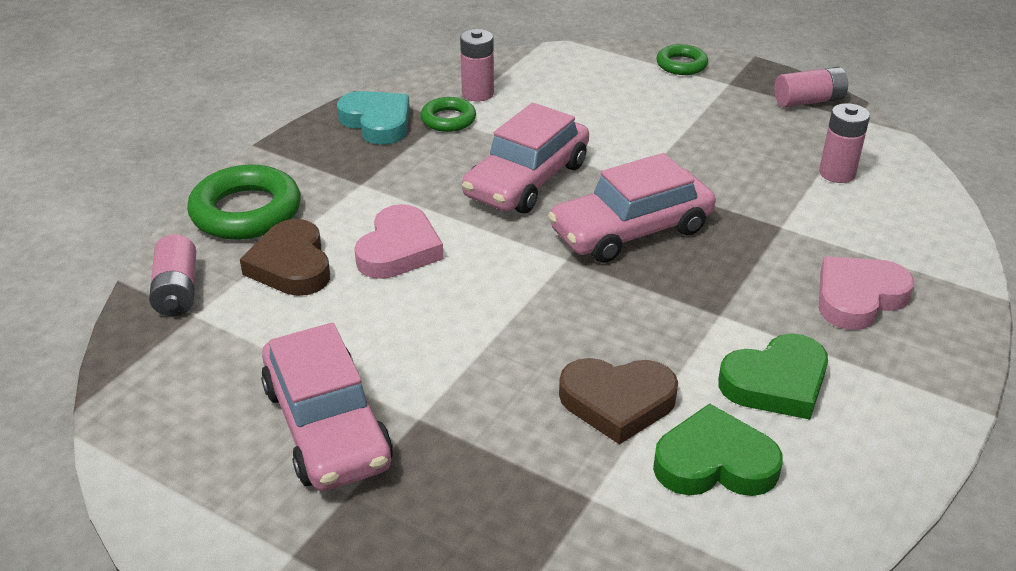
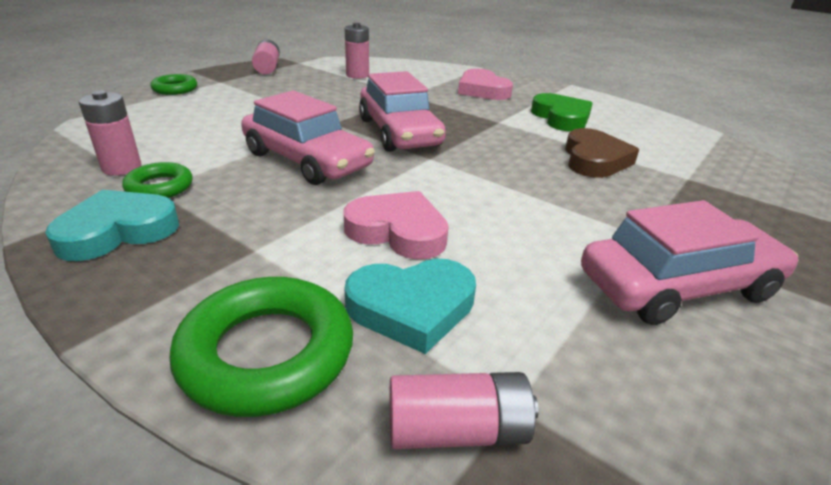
camera: 85 degrees left, 5 degrees down
(291, 265) = (412, 308): brown heart -> turquoise heart
(714, 462) = (636, 141): green heart -> none

